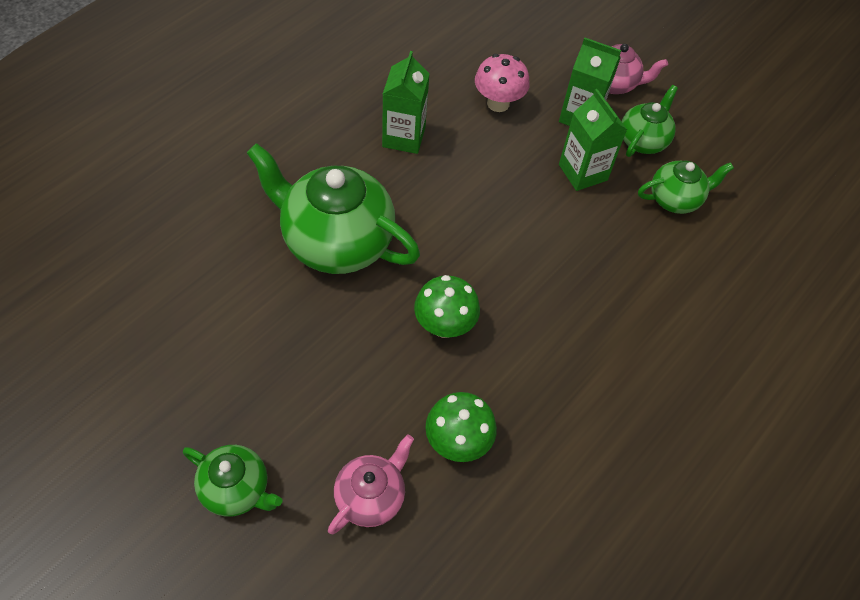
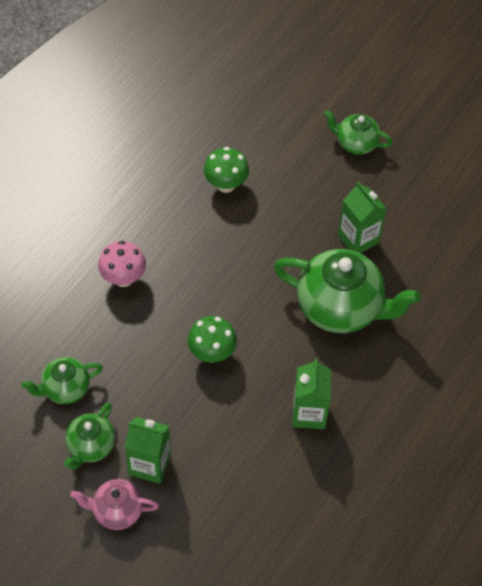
camera: 175 degrees right, 0 degrees up
(371, 497) = (274, 149): pink teapot -> none
(444, 325) = (246, 256): green mushroom -> green mushroom (212, 353)
(498, 103) = (229, 466): pink mushroom -> pink mushroom (123, 278)
(583, 172) = (146, 403): green carton -> green carton (358, 239)

